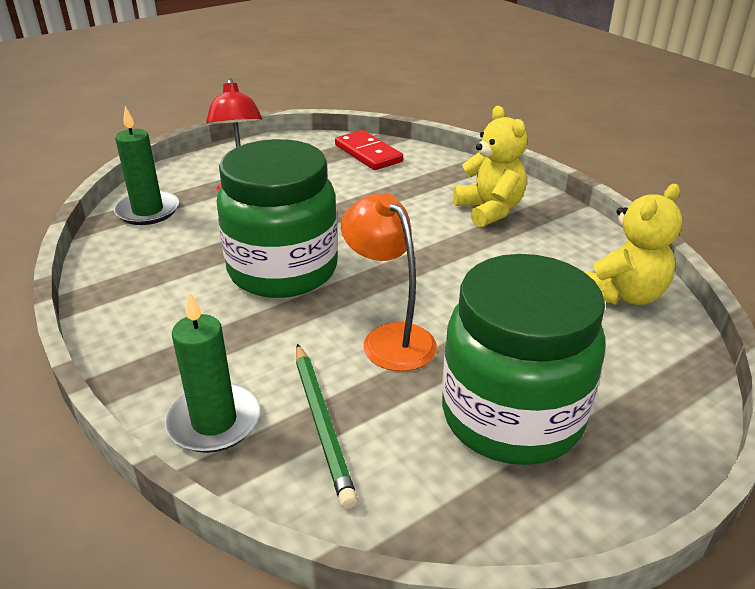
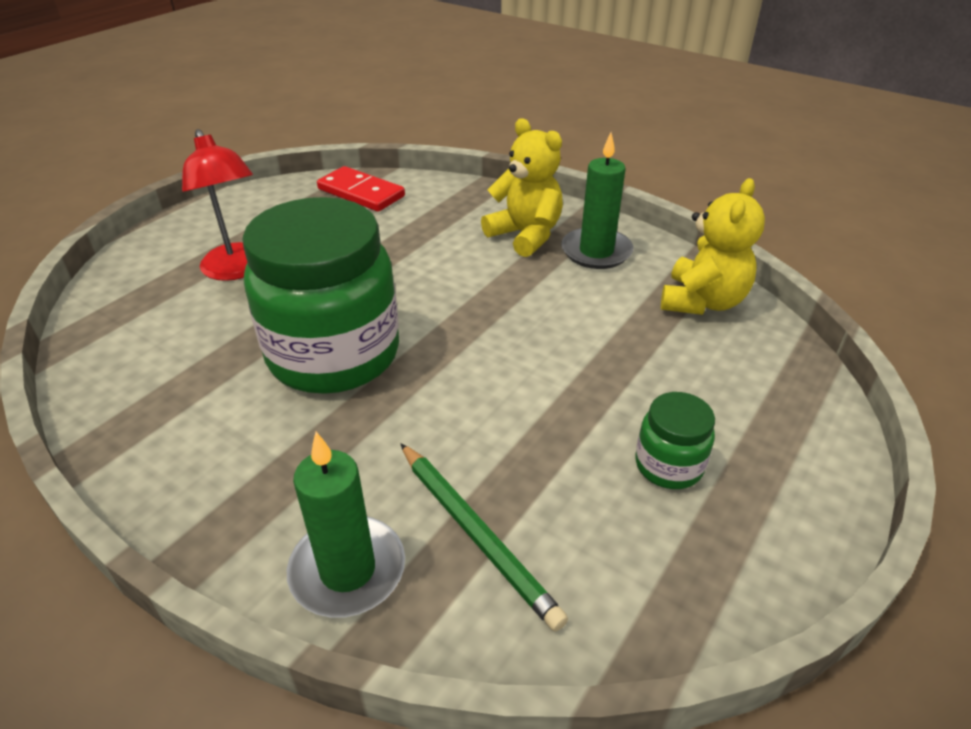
camera: 20 degrees left, 5 degrees up
(148, 211) = (123, 314): green candle -> green candle (596, 252)
(390, 338) = (497, 408): orange lamp -> none
(512, 416) = (668, 465): green jar -> green jar, size x0.44

